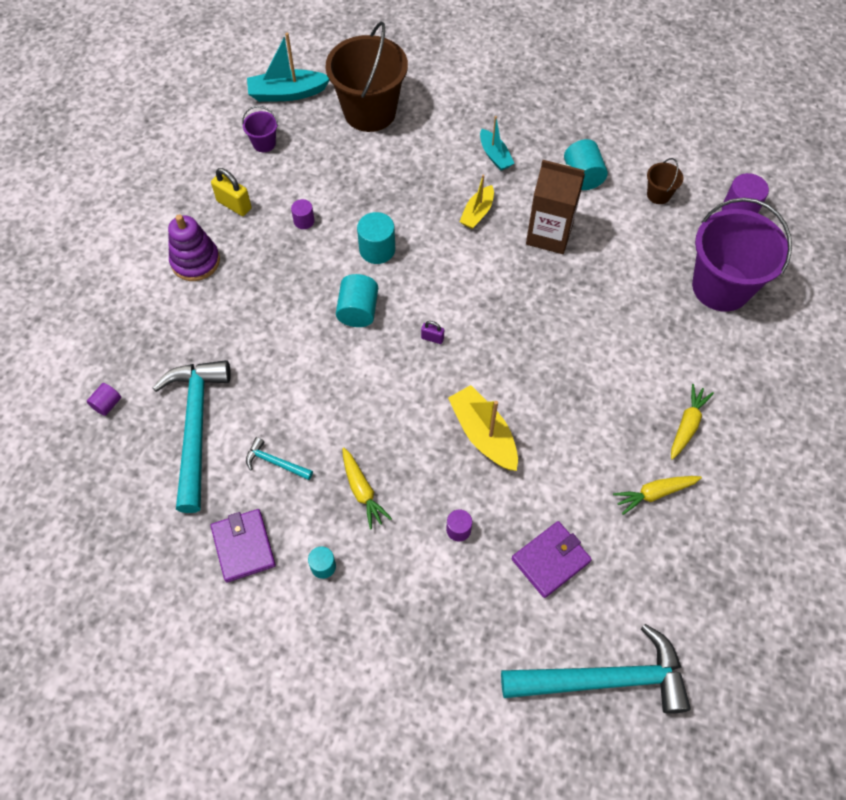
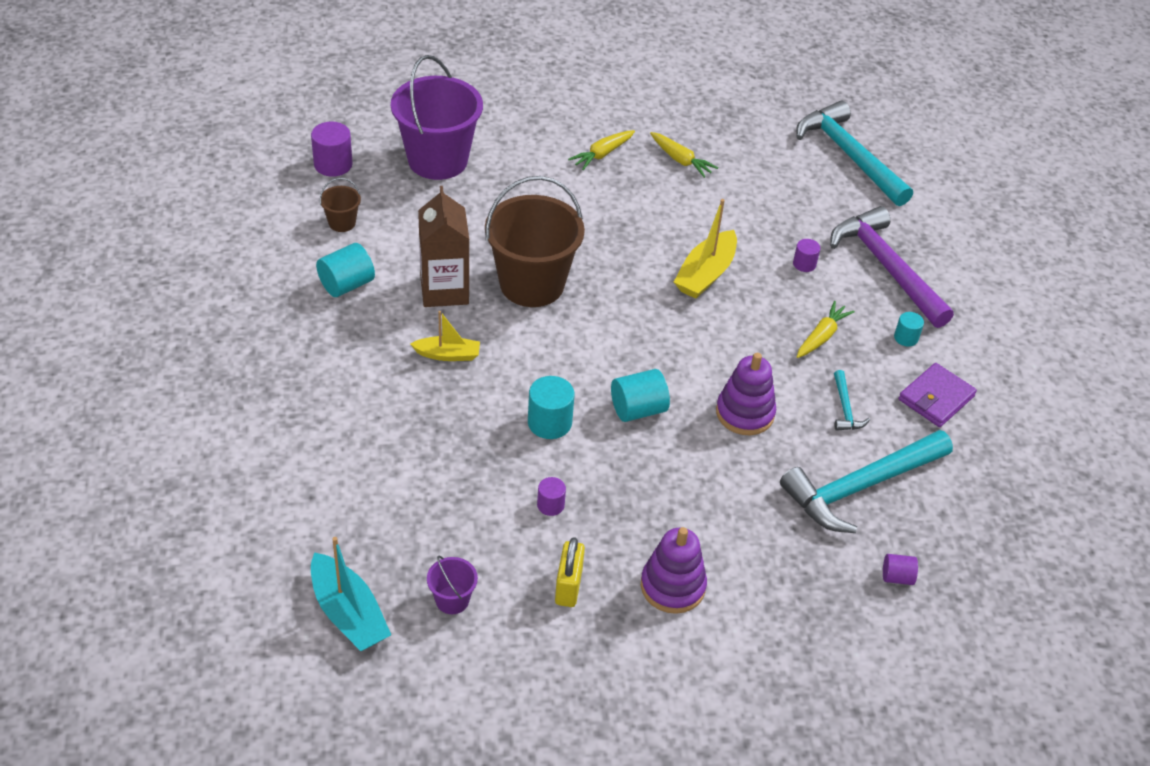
camera: 120 degrees left, 15 degrees down
(313, 383) = (745, 413): none -> purple stacking toy
(370, 112) = (340, 508): brown bucket -> brown bucket (532, 284)
(418, 607) = (886, 268): none -> purple hammer
(432, 338) = (630, 340): purple padlock -> none
(495, 155) = (353, 364): turquoise boat -> none
(550, 560) = (785, 204): purple wallet -> none
(687, 425) = (602, 154): yellow carrot -> yellow carrot turned 45 degrees counterclockwise

